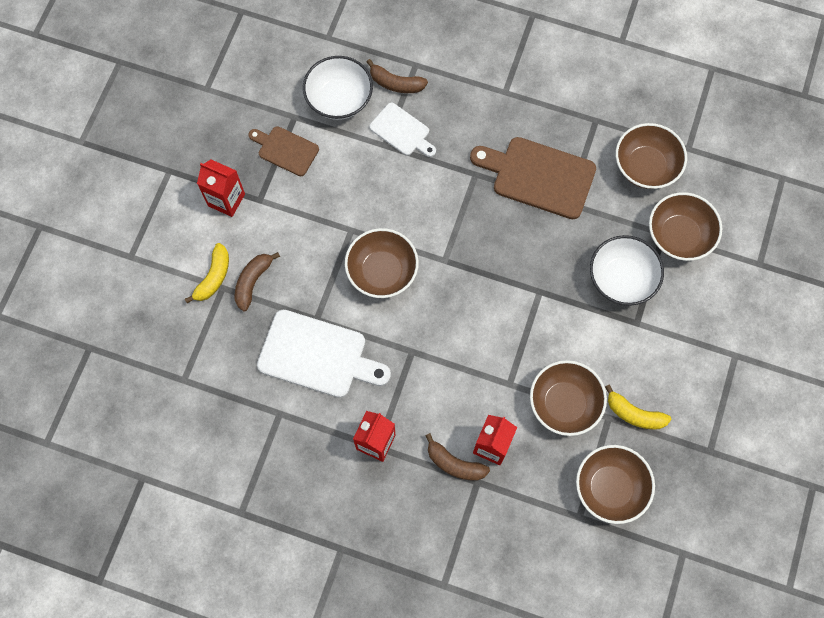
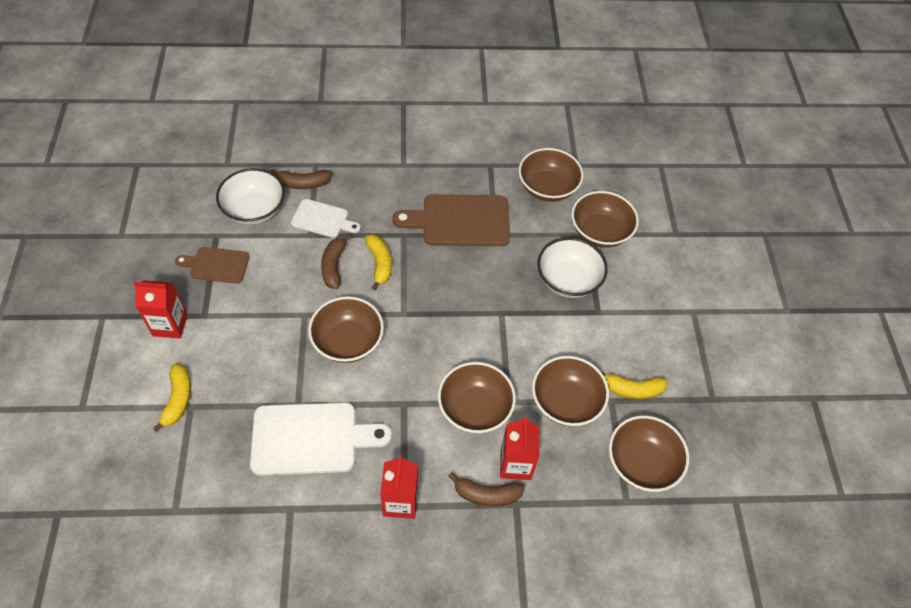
camera: 25 degrees left, 15 degrees down
(253, 282) = (221, 391): brown banana -> brown banana (334, 266)
(440, 199) = (379, 264): none -> yellow banana
(475, 379) = (475, 408): none -> brown bowl

